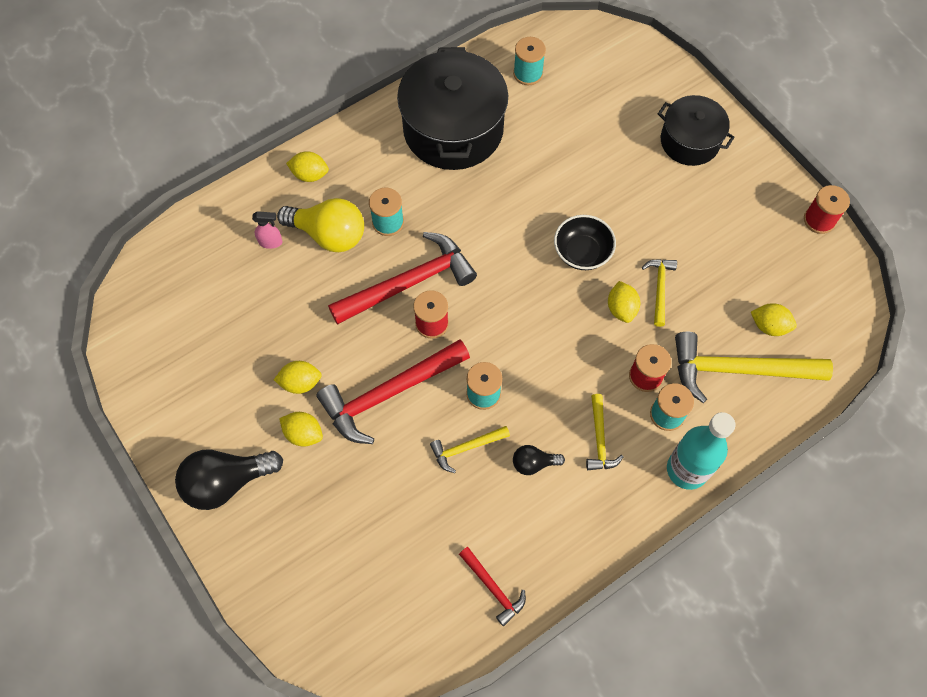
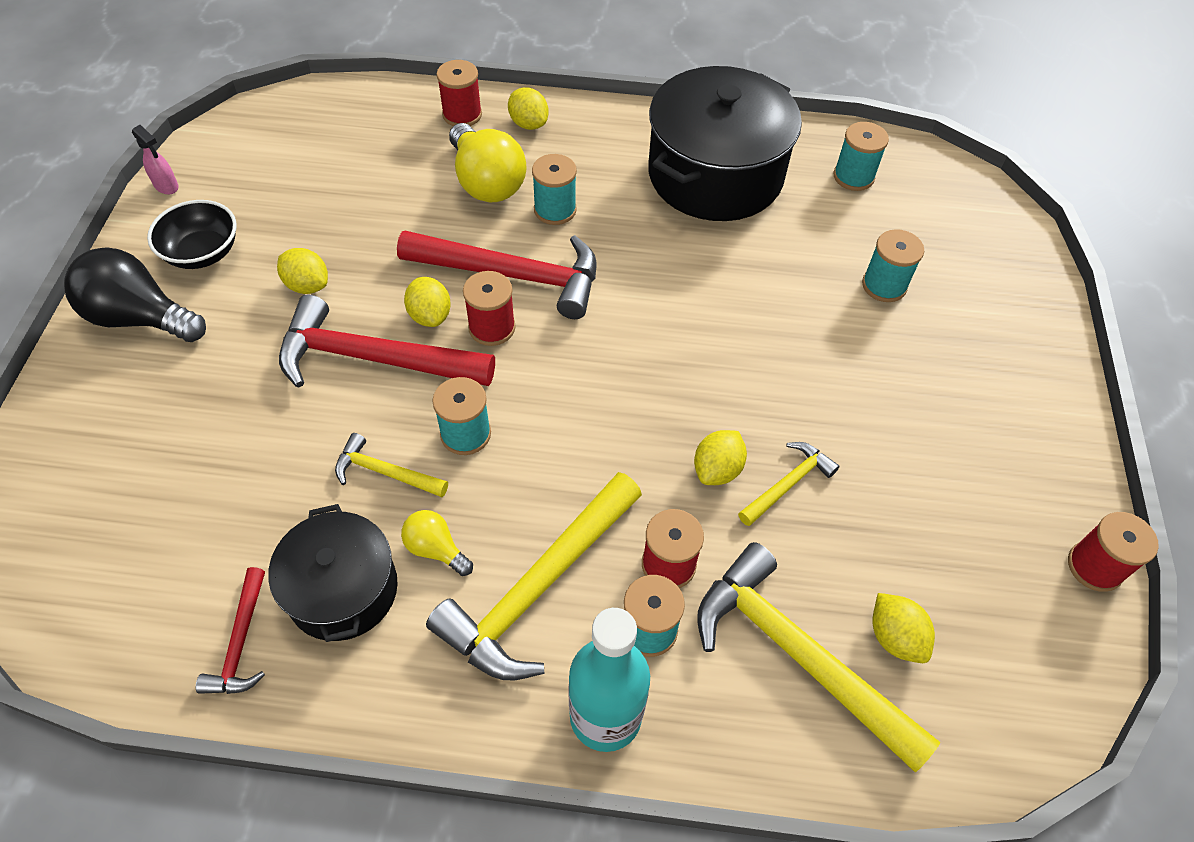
camera: 40 degrees right, 10 degrees down
(262, 199) = (462, 114): none -> red spool
(271, 242) = (427, 153): pink spray bottle -> pink spray bottle (166, 186)
(303, 434) = (254, 331): yellow lemon -> yellow lemon (430, 315)
(533, 463) = (436, 549): black light bulb -> yellow light bulb
(582, 252) = (732, 379): black bowl -> black bowl (203, 253)
(599, 439) = (537, 587): yellow hammer -> yellow hammer, size x2.00
(604, 135) = (884, 285): none -> turquoise spool
(690, 141) = (989, 359): black pot -> black pot (343, 590)

